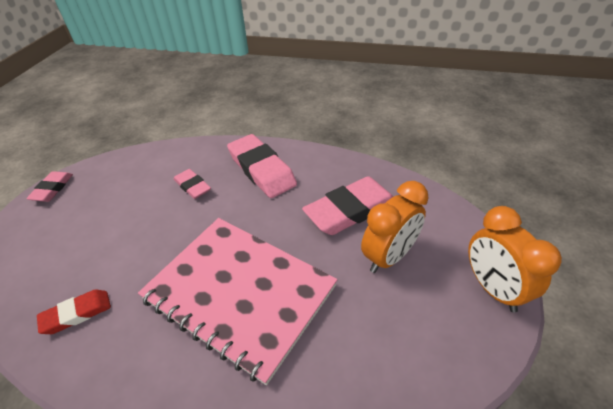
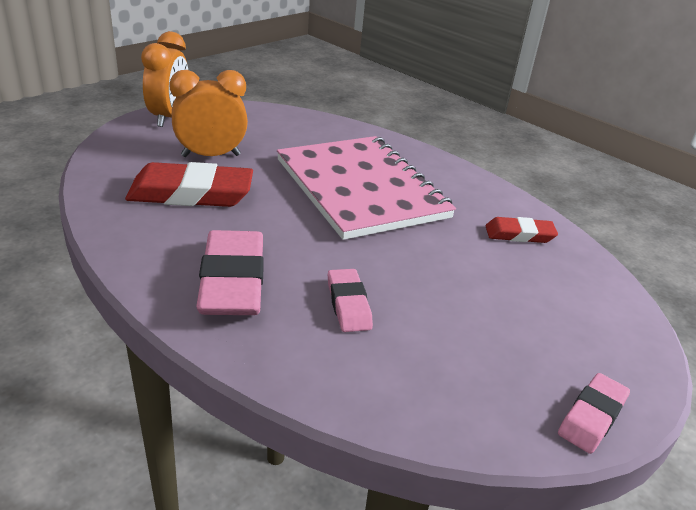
camera: 155 degrees left, 10 degrees down
(350, 210) = (191, 193): pink eraser -> red eraser

